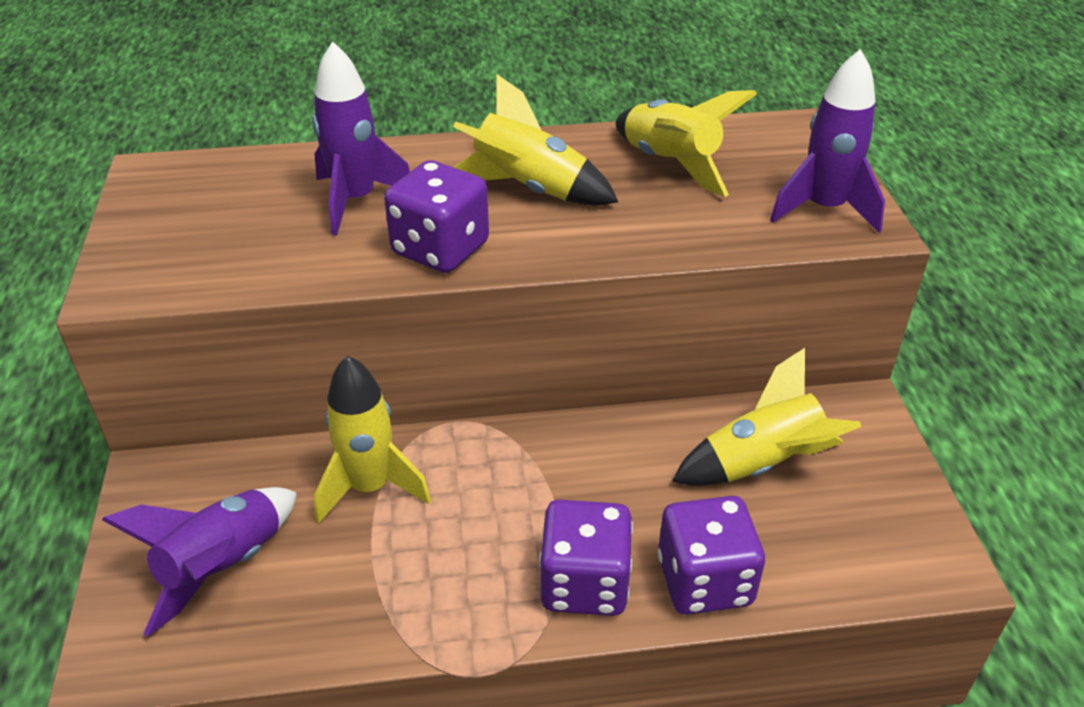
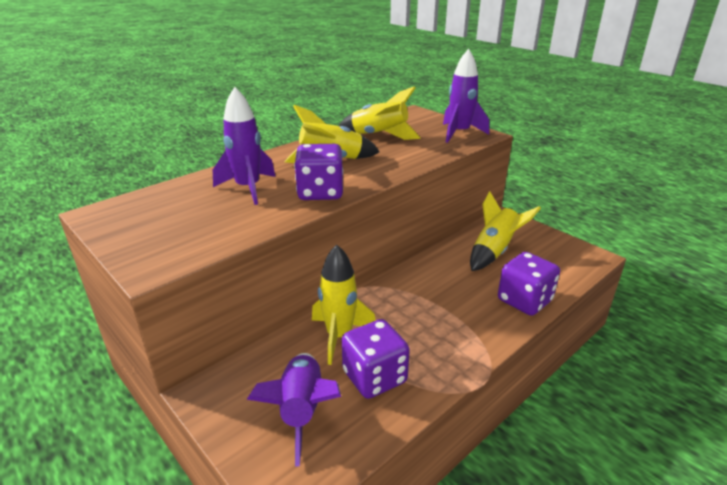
camera: 35 degrees left, 10 degrees down
(584, 583) = (482, 325): purple dice -> purple dice (374, 377)

